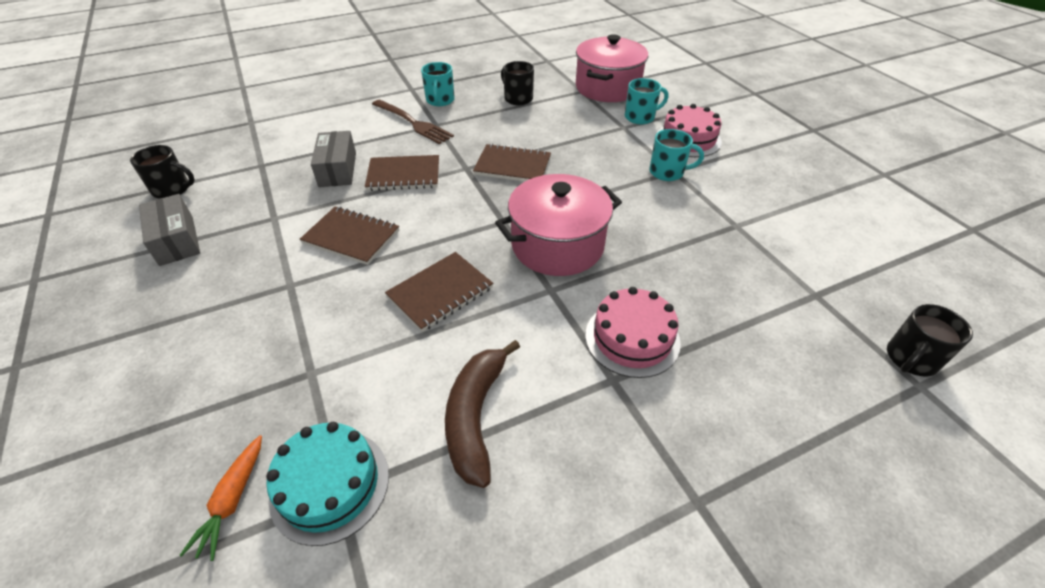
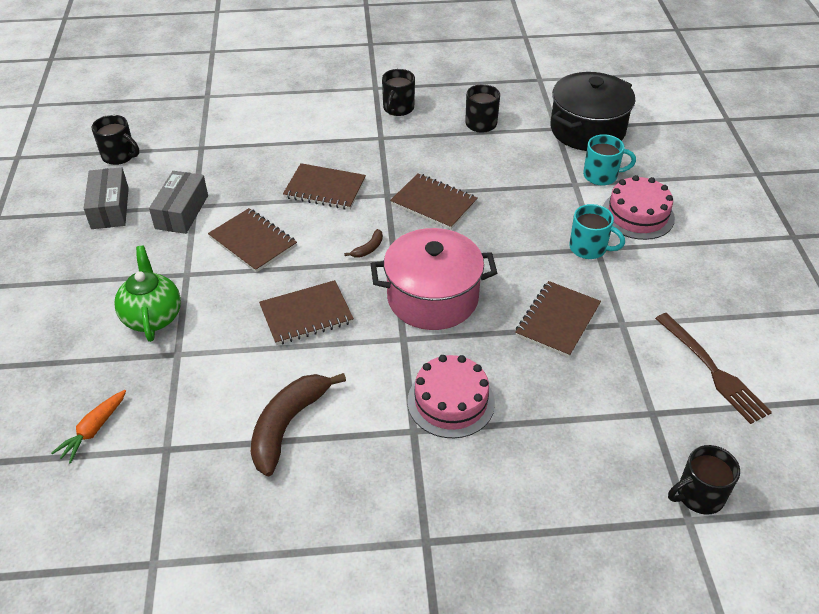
camera: 20 degrees right, 0 degrees up
(266, 340) = (153, 317): none -> green teapot
(330, 485) = (162, 441): turquoise cake -> none
(338, 169) = (267, 168): grey box -> grey box (182, 212)
(413, 123) = (359, 130): brown fork -> brown fork (712, 370)
(440, 100) = (398, 108): turquoise mug -> black mug
(472, 216) = (368, 248): none -> brown banana
(607, 88) = (587, 130): pink pot -> black pot
(681, 237) = (557, 320): none -> brown notebook

